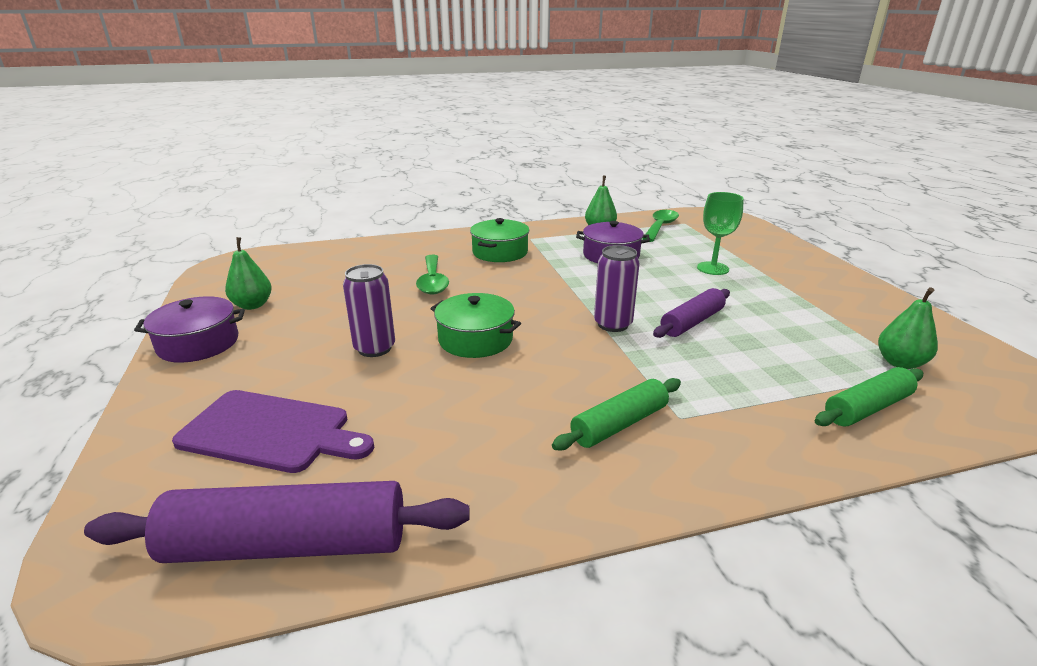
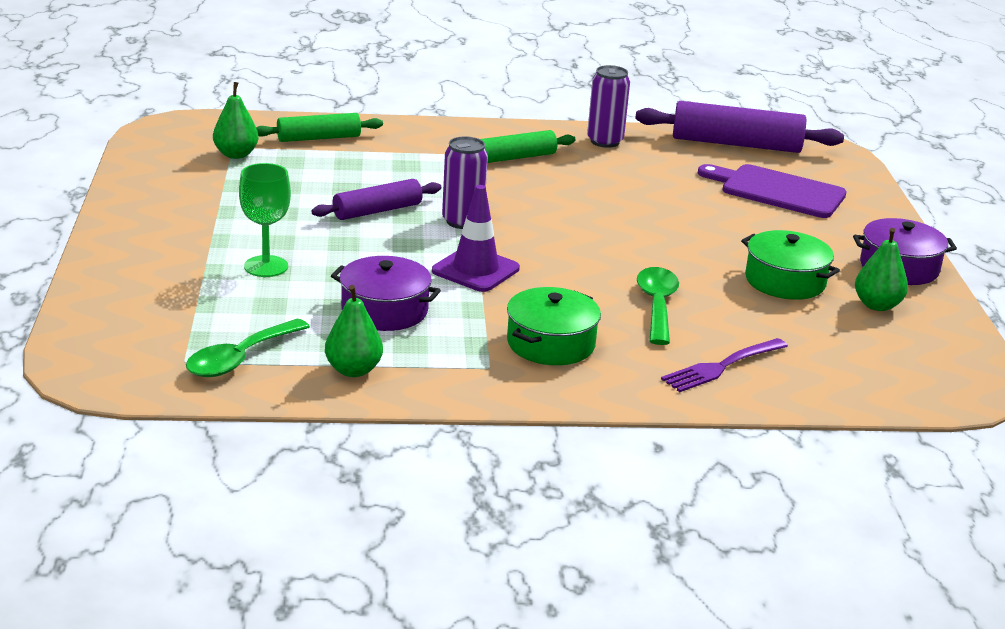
camera: 170 degrees left, 0 degrees up
(374, 348) = (714, 236): purple can -> purple can (605, 141)
(392, 254) = (722, 366): none -> purple fork
(475, 339) = (612, 229): green pot -> green pot (785, 281)
(573, 286) = (475, 270): none -> purple traffic cone

